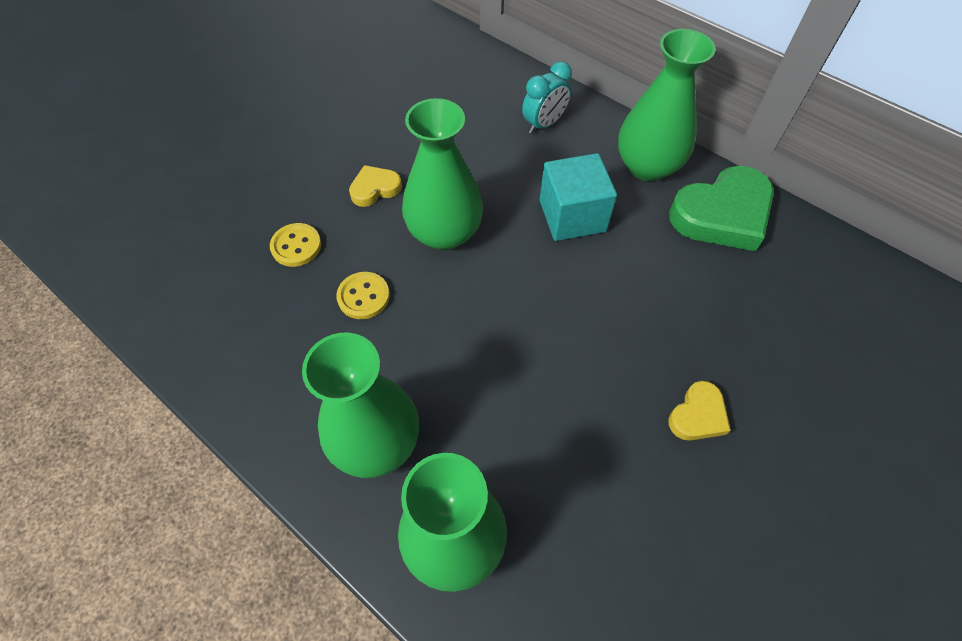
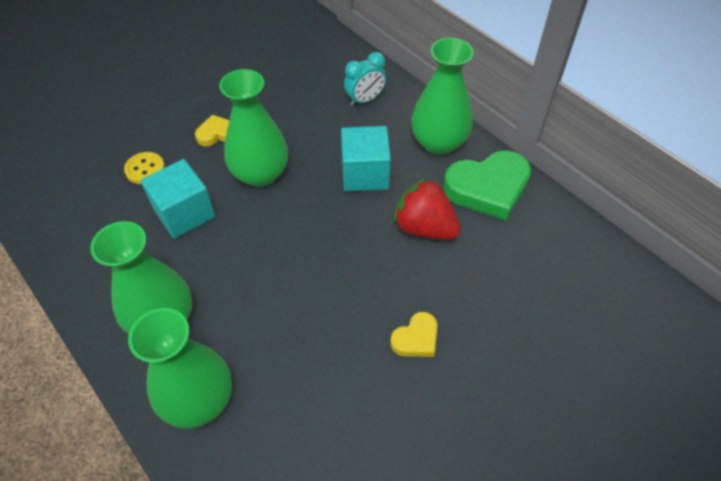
camera: 10 degrees right, 5 degrees down
(363, 296) = (184, 213): yellow button -> turquoise cube
(664, 273) = (424, 227): none -> red strawberry

